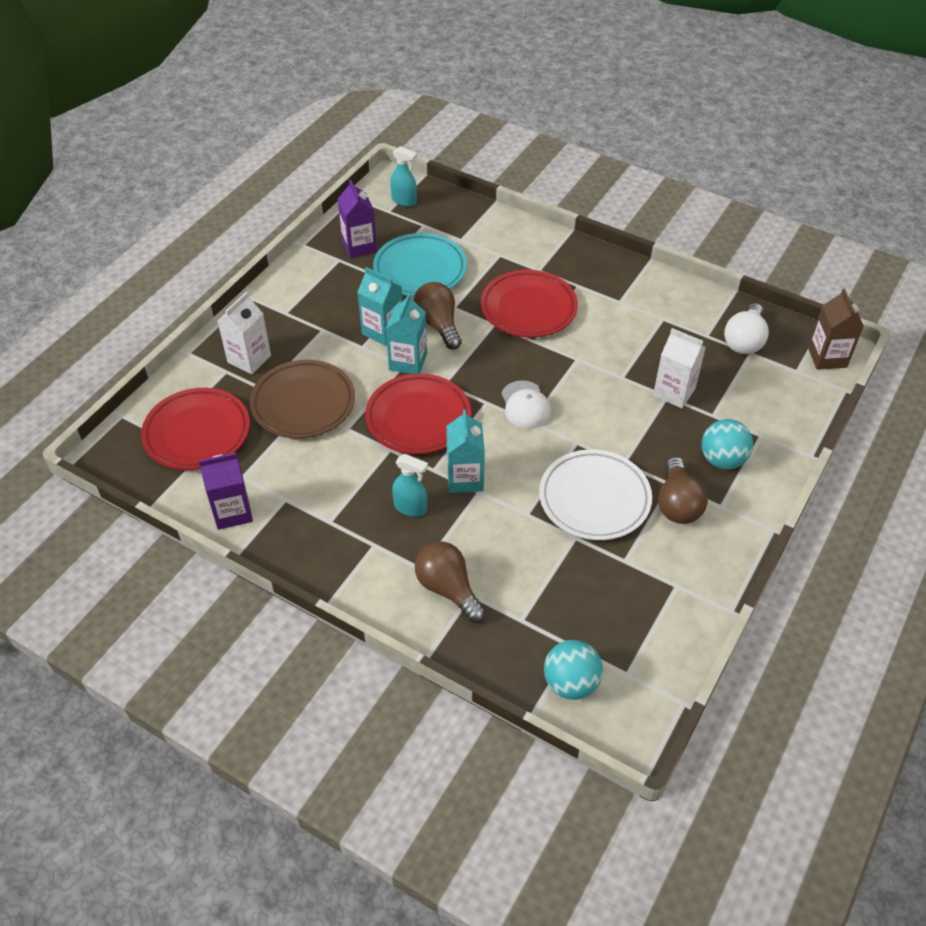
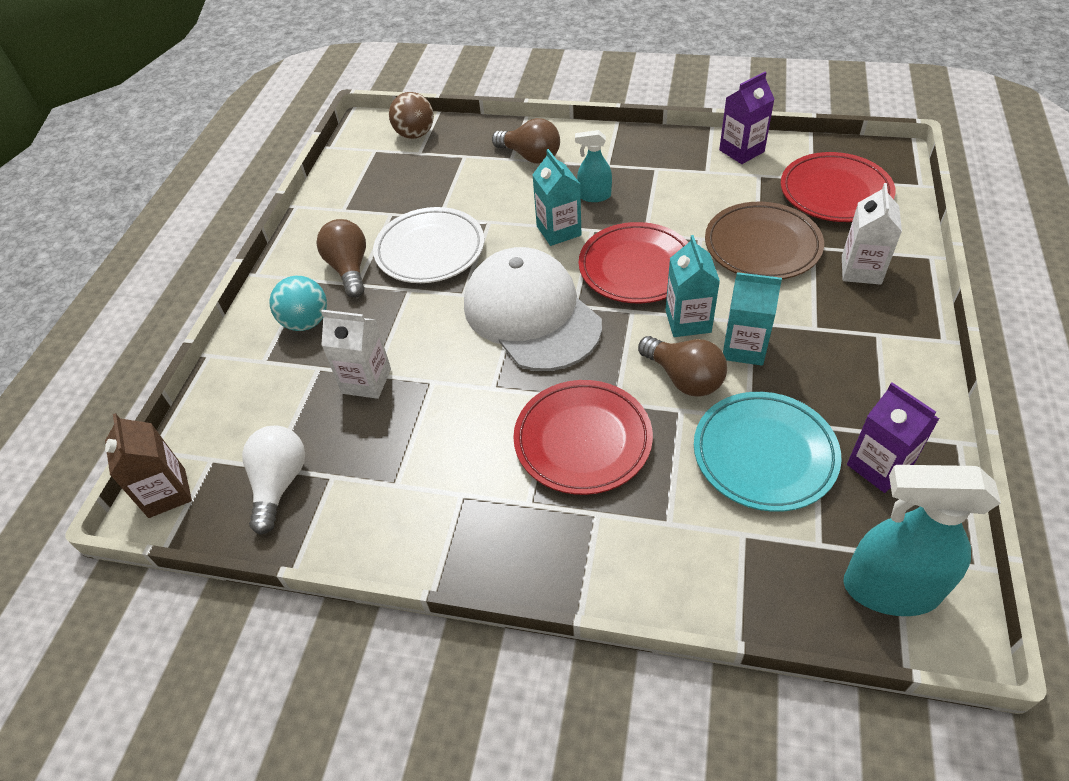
camera: 165 degrees right, 0 degrees up
(404, 201) = (890, 589): turquoise spray bottle -> turquoise spray bottle, size x1.89
(525, 405) = (531, 314): white cap -> white cap, size x2.17
(571, 683) = (415, 134): turquoise ball -> brown ball

